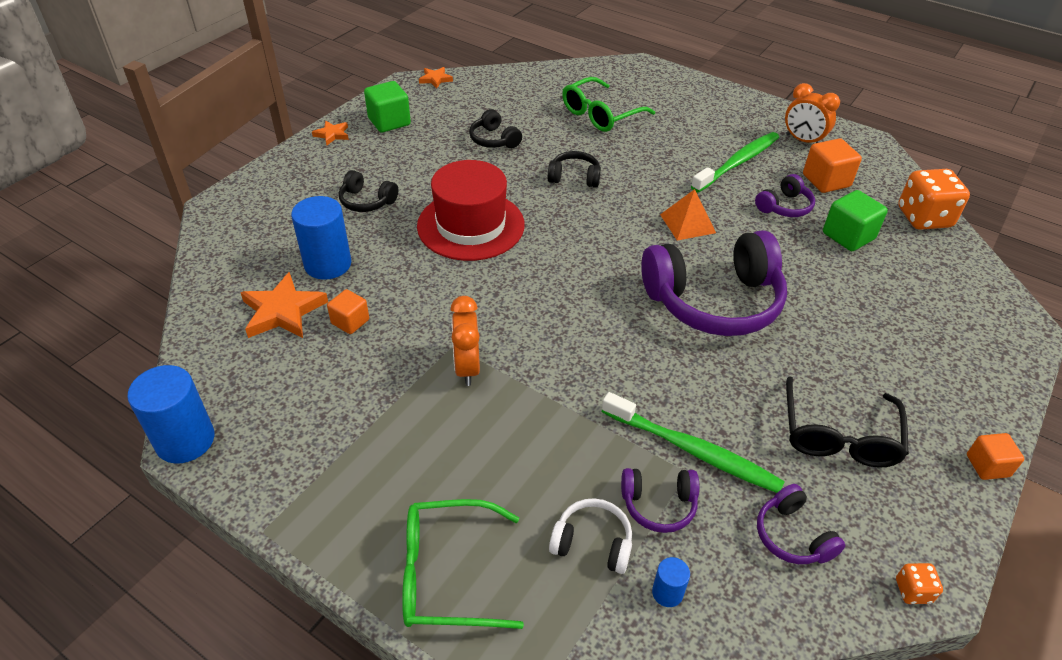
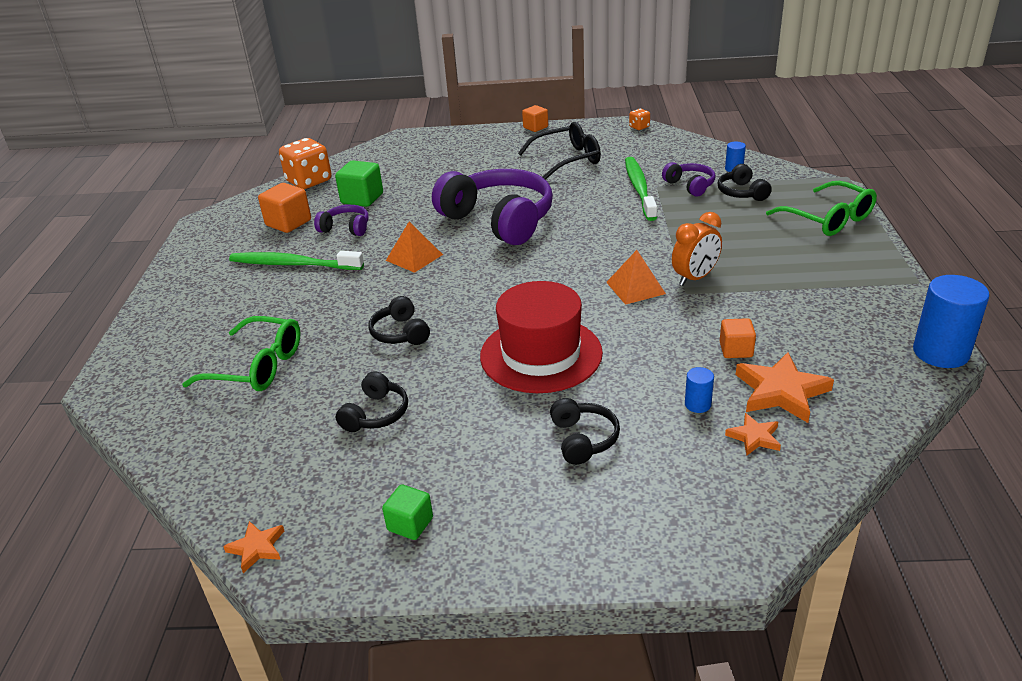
camera: 120 degrees left, 10 degrees down
(328, 264) = (697, 404): blue cylinder -> blue cylinder, size x0.48
(332, 134) = (490, 560): orange star -> orange star (754, 437)
(389, 121) = (410, 524): green cube -> green cube, size x0.64
(496, 320) = (635, 288): none -> orange pyramid
(592, 543) = (742, 193): white headphones -> black headphones
(792, 536) = (652, 154): purple headphones -> none
(803, 140) = (225, 247): orange clock -> none

